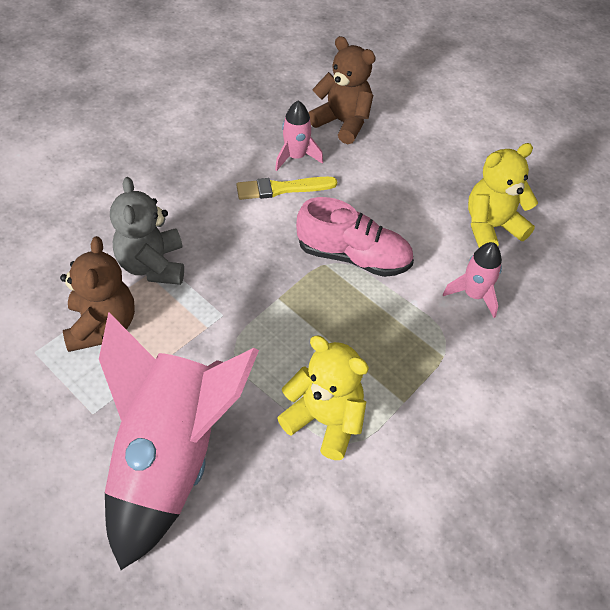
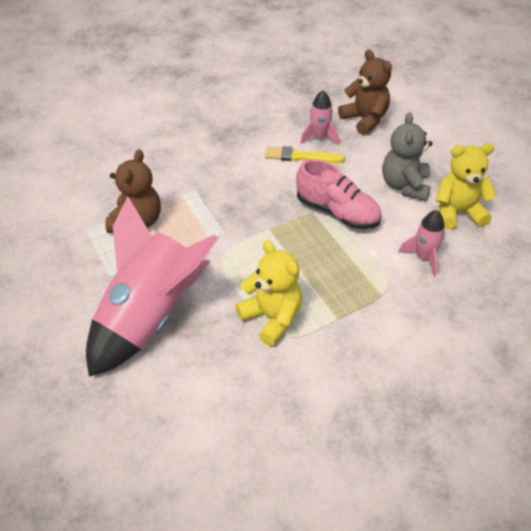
camera: 20 degrees right, 5 degrees down
(152, 265) = (186, 190): grey teddy bear -> grey teddy bear (404, 186)

